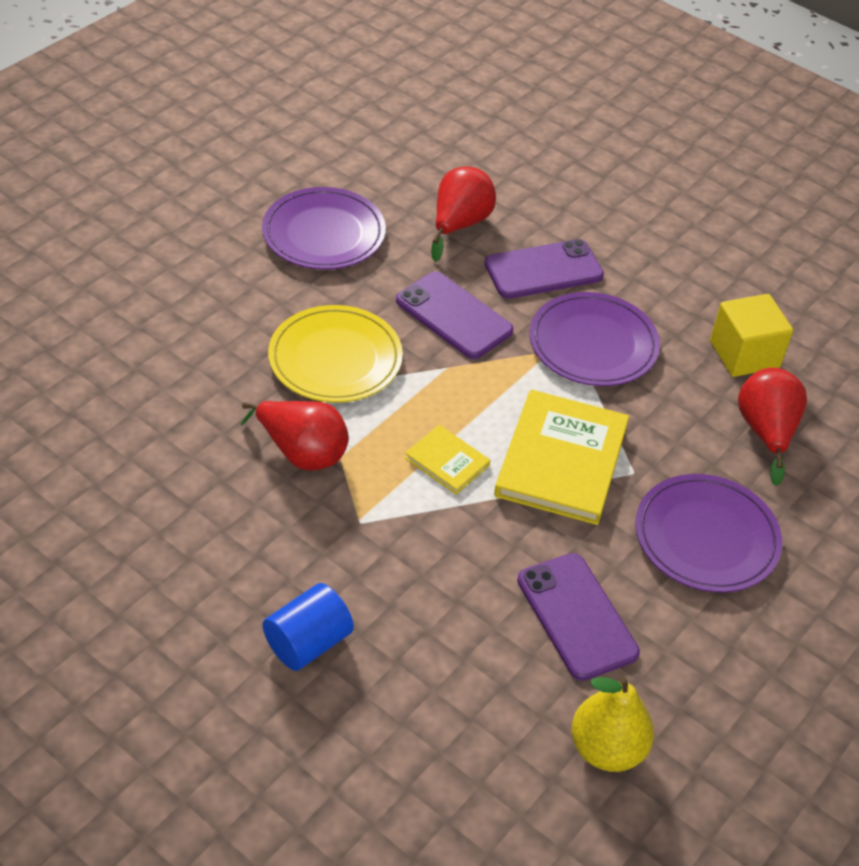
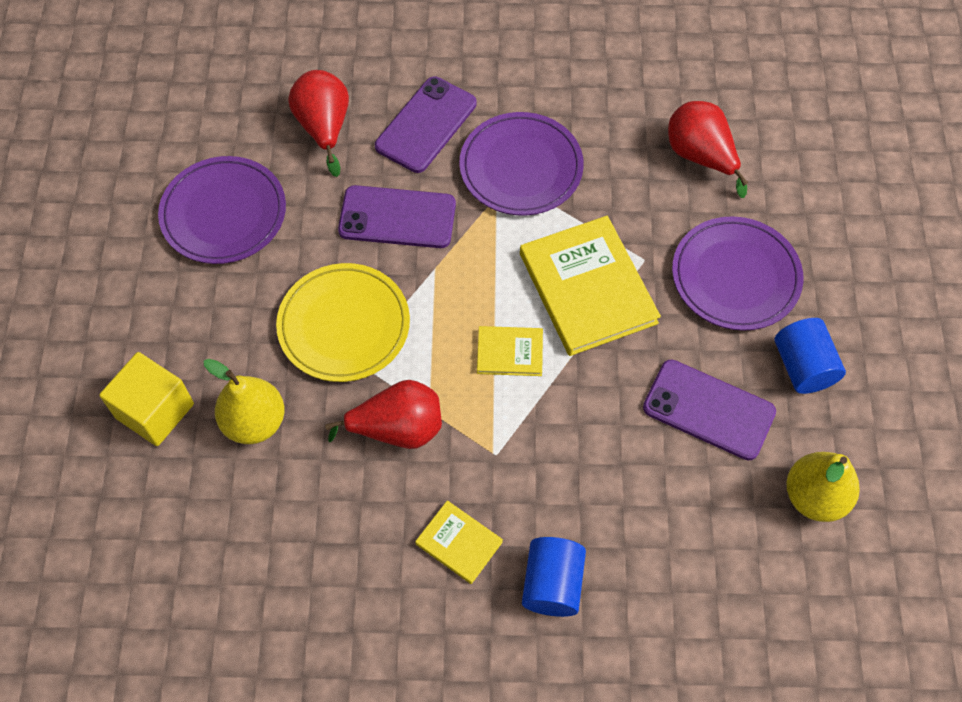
camera: 35 degrees left, 15 degrees up
(201, 376) = (254, 422): none -> yellow pear
(265, 560) = (459, 543): none -> yellow book
(700, 645) = (803, 367): none -> blue cylinder
(744, 354) = (631, 98): yellow cube -> yellow cube (155, 411)

